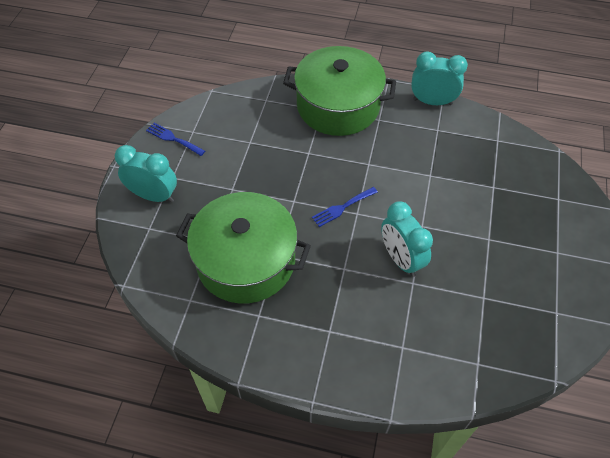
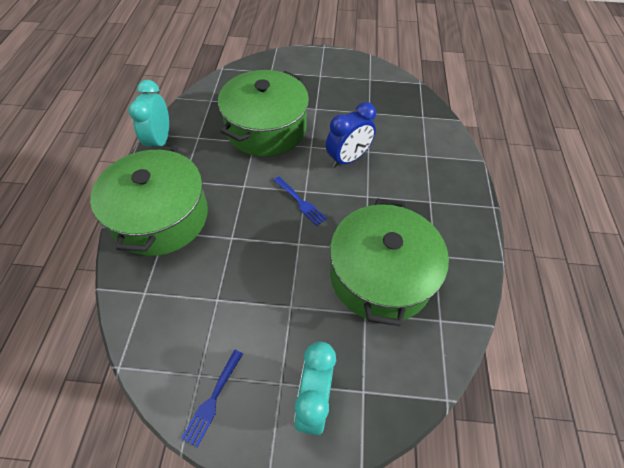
camera: 100 degrees left, 0 degrees up
(401, 259) = (348, 159): turquoise clock -> blue clock
(451, 187) = (266, 129): none -> green pot

